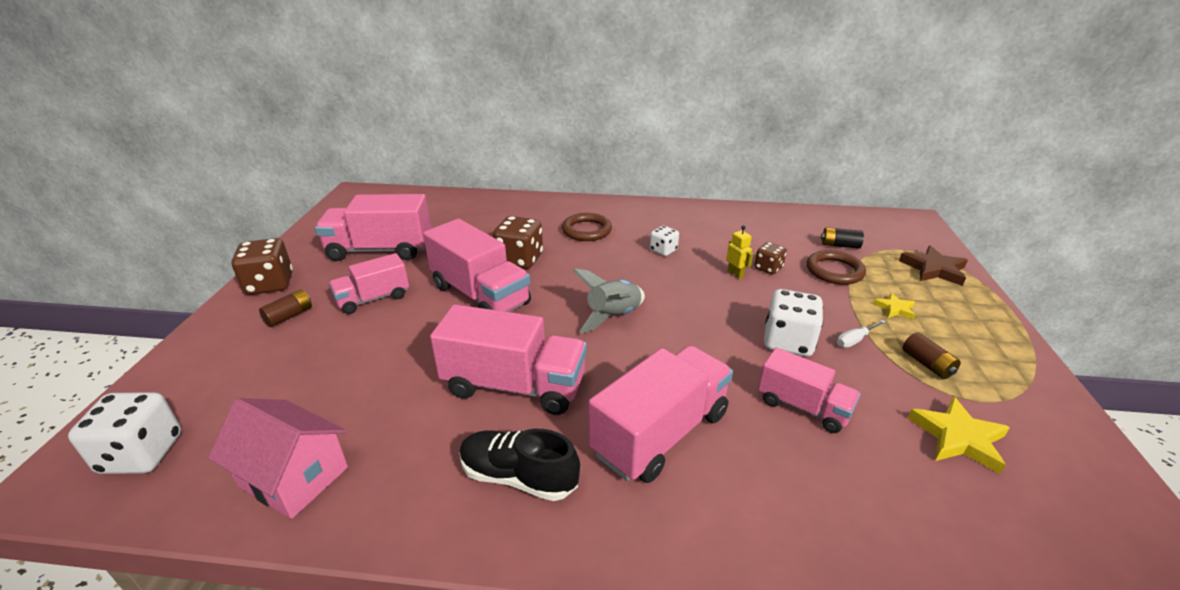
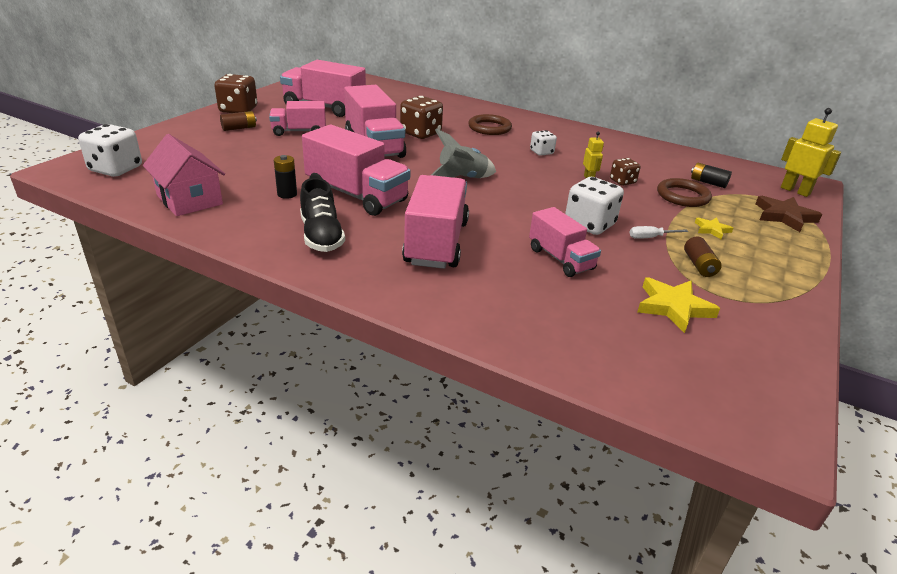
camera: 20 degrees right, 0 degrees up
(425, 415) = (287, 194): none -> black battery
(518, 477) = (321, 236): black shoe -> black shoe turned 150 degrees counterclockwise
(660, 433) = (436, 243): pink truck -> pink truck turned 60 degrees counterclockwise
(913, 233) = (795, 191): none -> yellow robot

